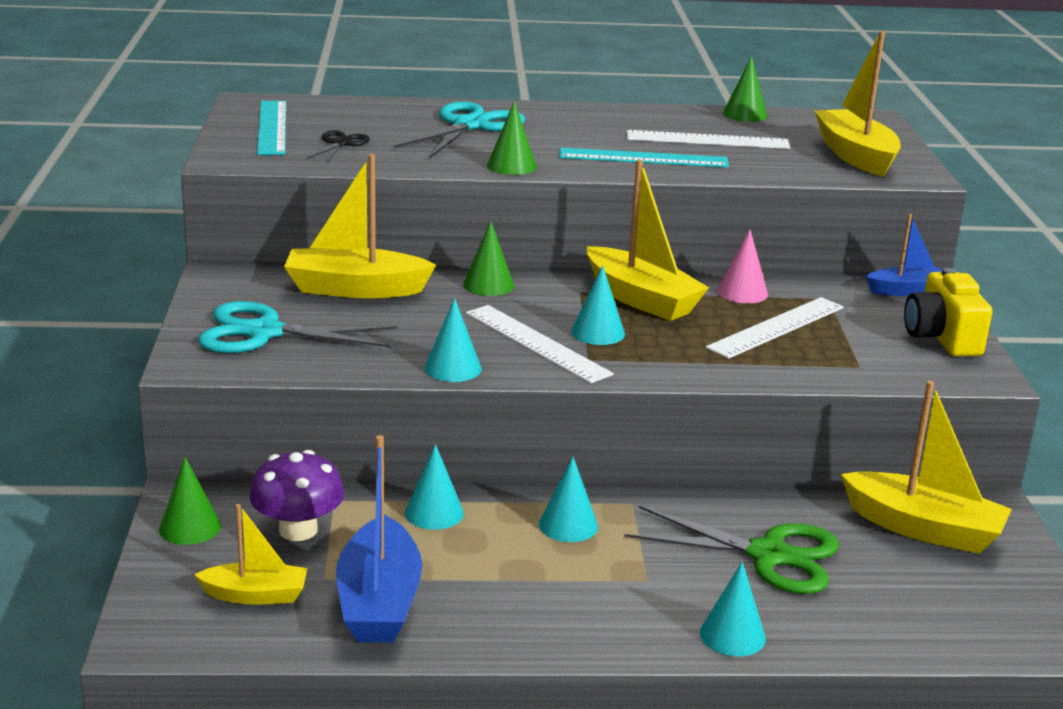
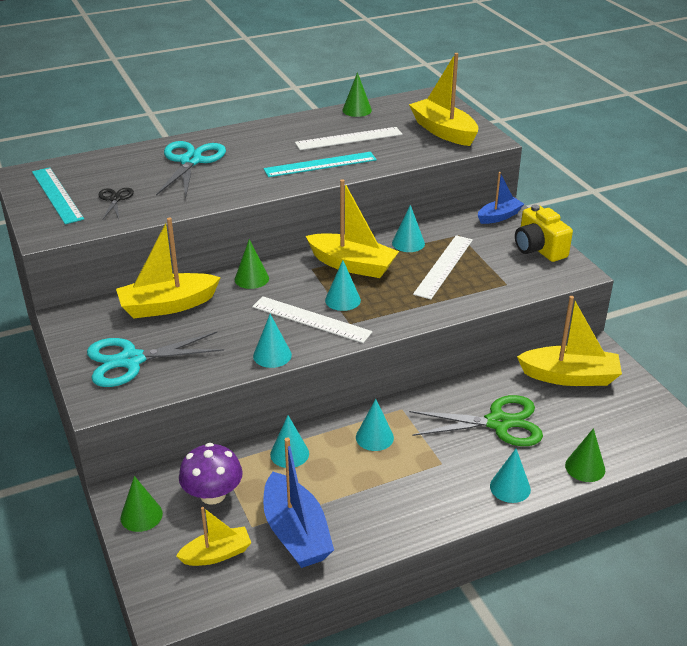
camera: 20 degrees left, 10 degrees up
(511, 166) = (242, 192): green cone -> green cone (585, 467)
(742, 292) = (408, 243): pink cone -> turquoise cone

